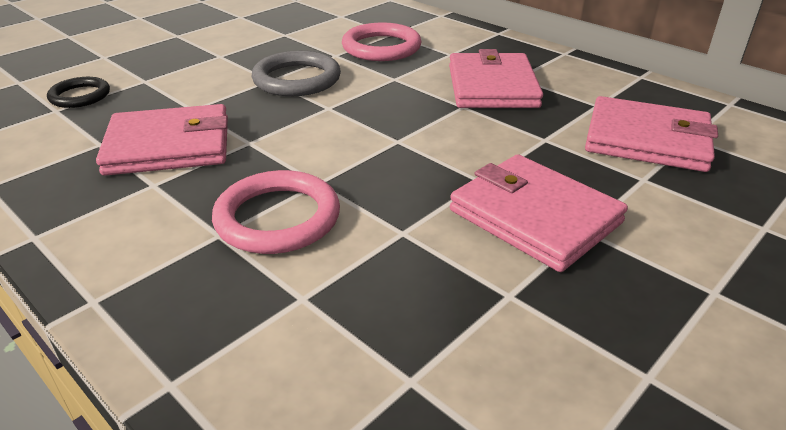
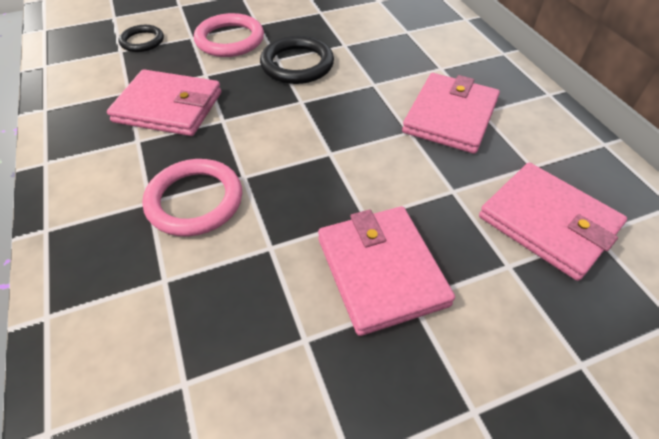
camera: 25 degrees right, 15 degrees up
(297, 79) = (297, 64): grey ring -> black ring
(381, 47) = (387, 45): pink ring -> pink ring (230, 40)

